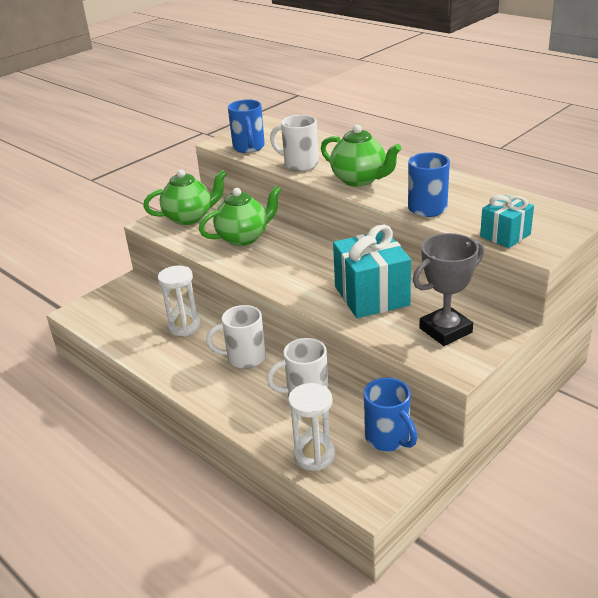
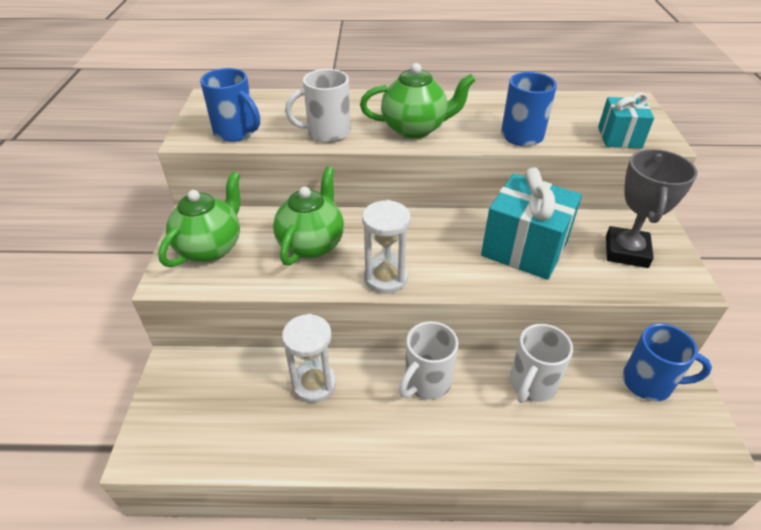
camera: 45 degrees left, 10 degrees up
(314, 455) = (625, 447): white hourglass -> white hourglass (385, 278)

